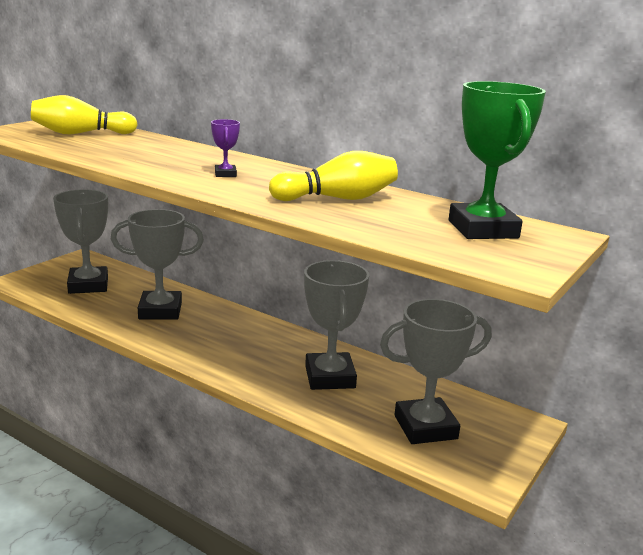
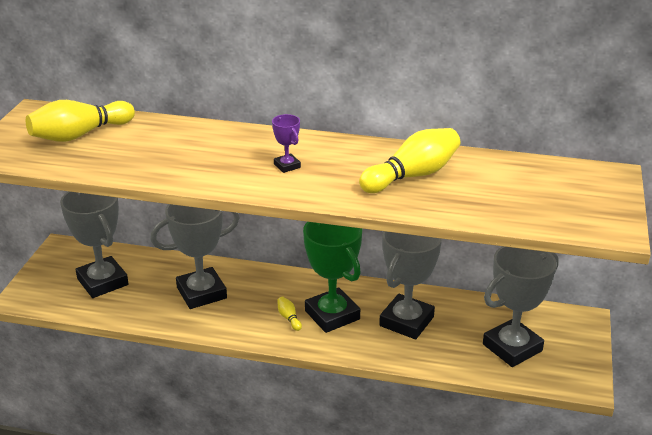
camera: 20 degrees left, 10 degrees up
(218, 346) = (289, 318): none -> yellow bowling pin
(330, 377) = (406, 321): grey trophy -> grey trophy turned 60 degrees clockwise
(483, 229) = (552, 185): green trophy -> green trophy (332, 315)

